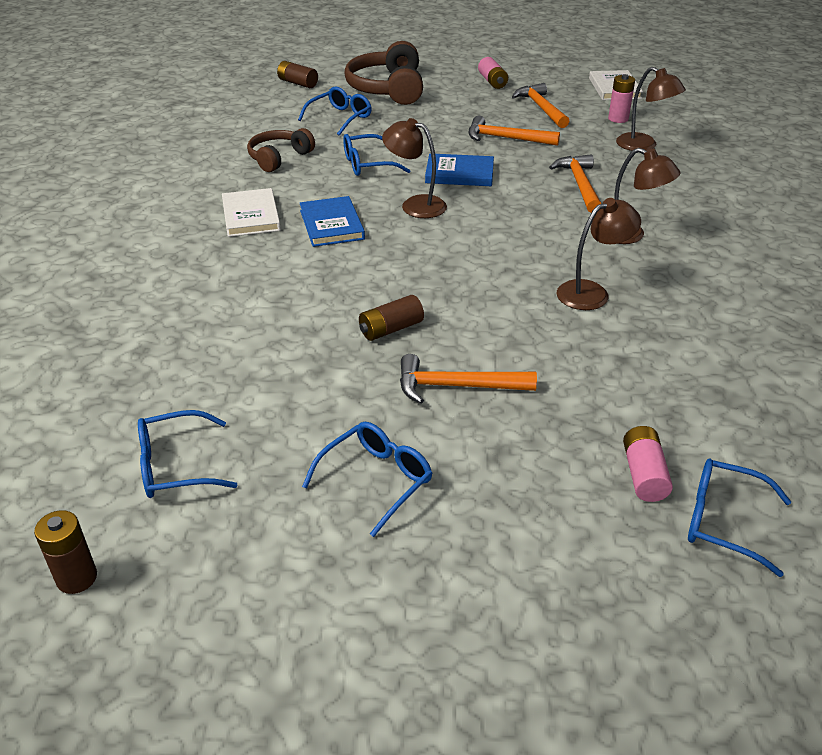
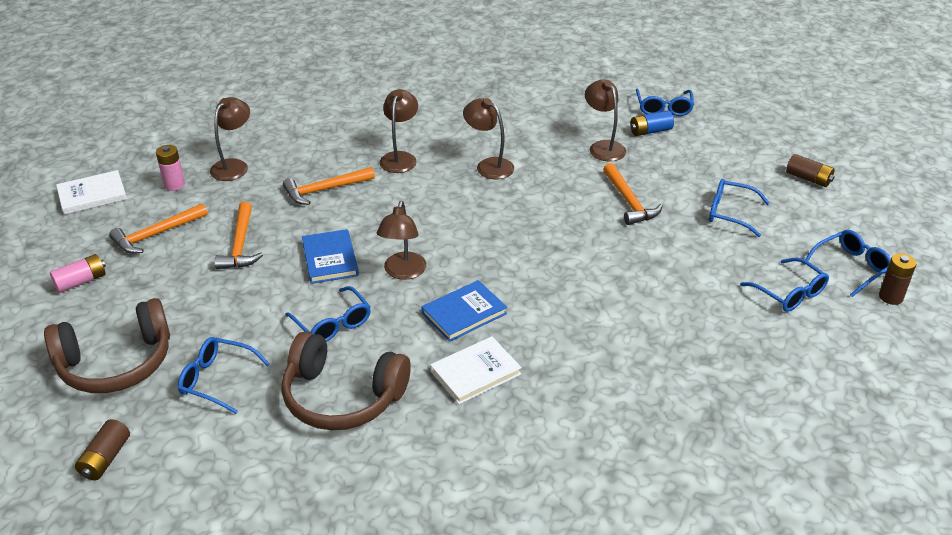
camera: 110 degrees left, 0 degrees up
(168, 565) = (851, 267): none -> blue glasses
(279, 158) = (342, 397): brown headphones -> brown headphones, size x1.61
(391, 329) = (590, 242): brown battery -> brown battery (808, 179)
(608, 405) = (603, 147): none -> brown lamp
(643, 474) = (650, 131): pink battery -> blue battery

